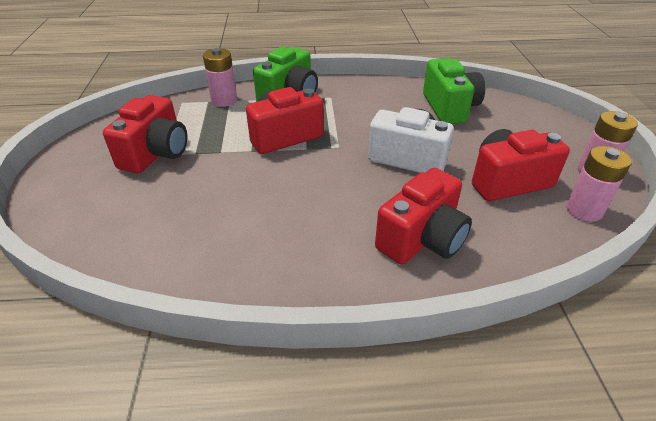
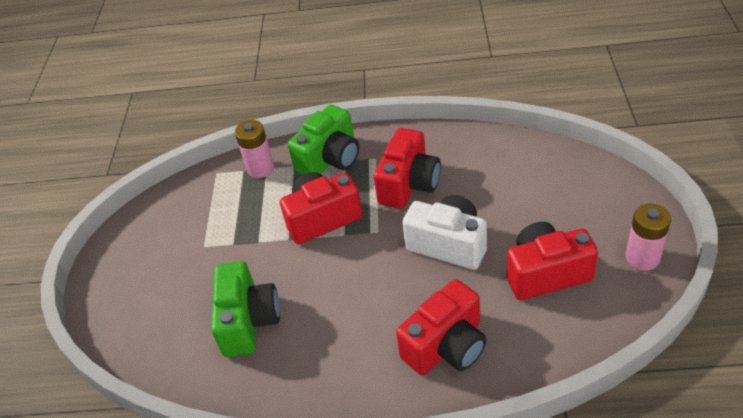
camera: 10 degrees right, 5 degrees up
(156, 153) = (195, 246): red camera -> red camera (409, 184)
(449, 108) = (505, 170): green camera -> green camera (248, 321)
(584, 210) = (615, 309): pink battery -> none

